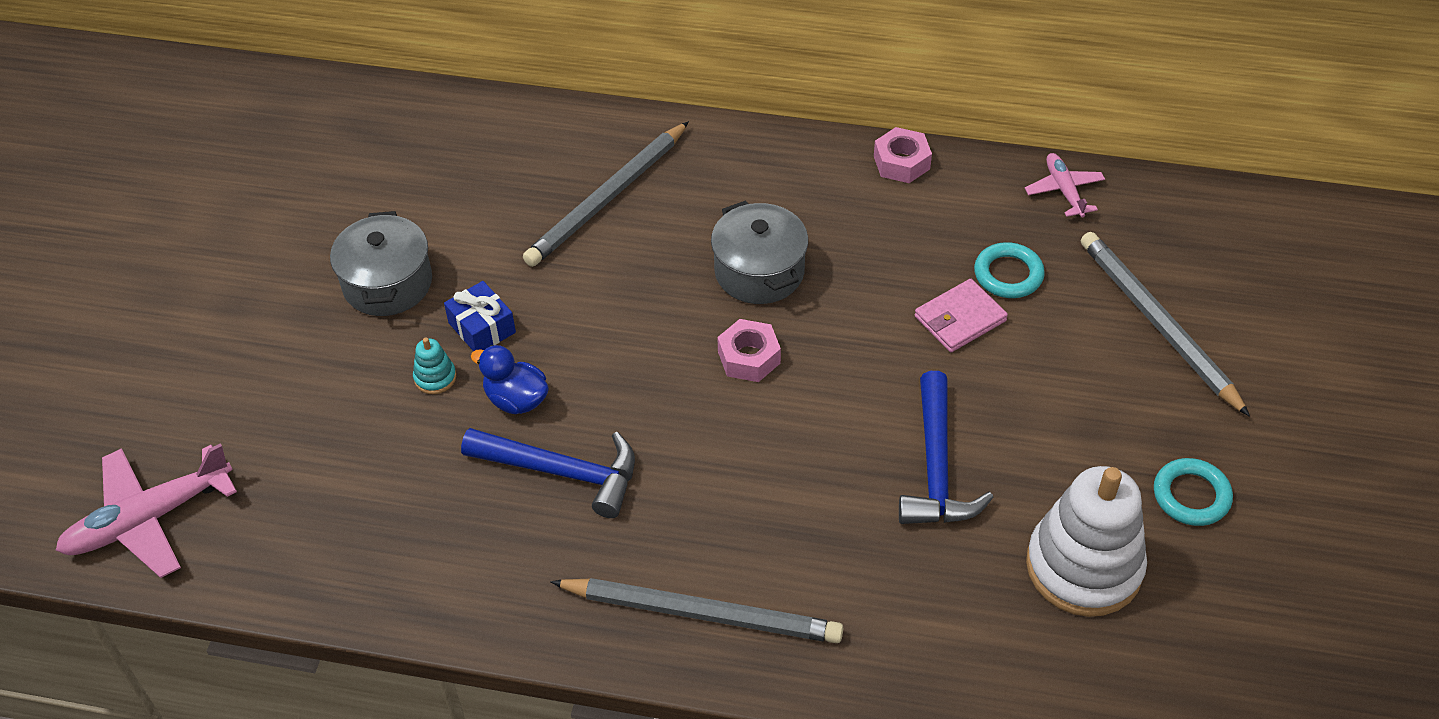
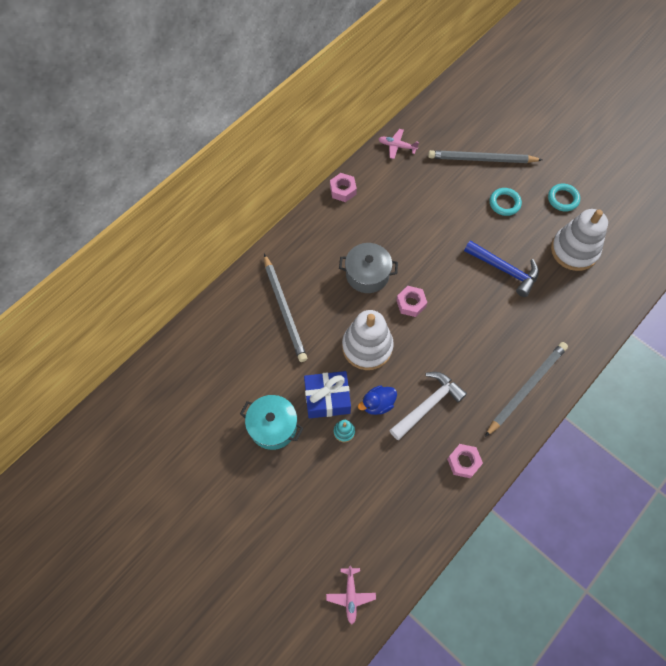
camera: 60 degrees left, 15 degrees up
(148, 519) = (350, 595): pink plane -> pink plane, size x0.57
(387, 283) = (273, 426): grey pot -> turquoise pot
(482, 328) = (327, 398): blue gift -> blue gift, size x1.54
(483, 576) = (463, 462): none -> pink nut
(563, 472) = (428, 404): blue hammer -> white hammer
(616, 335) = (367, 347): none -> white stacking toy
(960, 319) = (438, 219): pink wallet -> none
(1008, 274) = (427, 190): turquoise ring -> turquoise ring (504, 203)

